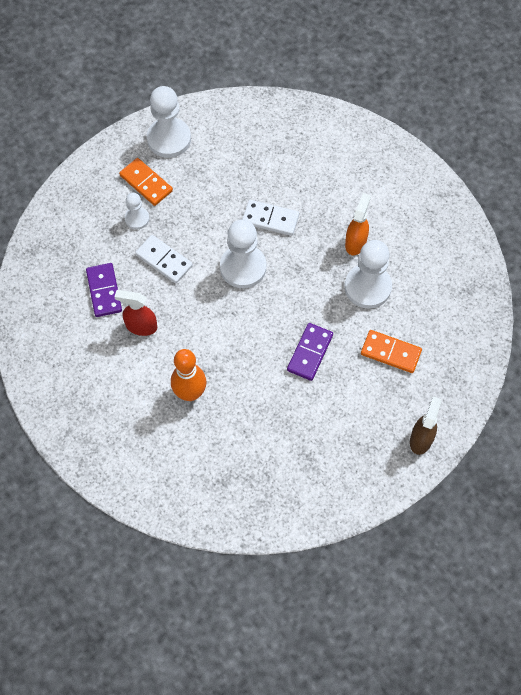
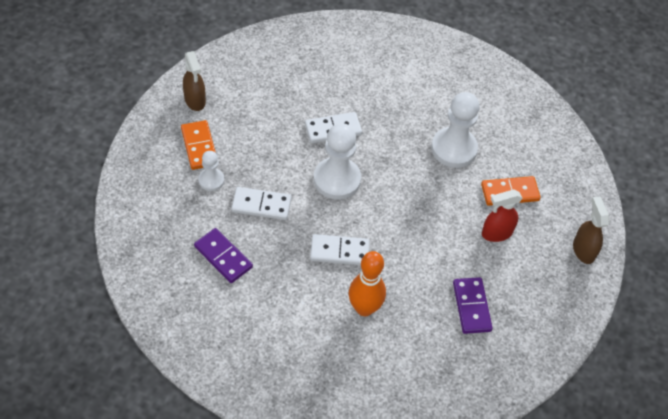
camera: 35 degrees left, 10 degrees down
(141, 326) = (279, 272): red spray bottle -> red spray bottle (496, 233)
(146, 183) = (199, 146): orange domino -> orange domino turned 60 degrees clockwise
(169, 139) = (195, 100): white pawn -> brown spray bottle
(202, 333) = (339, 251): none -> white domino
(310, 353) = (444, 224): purple domino -> purple domino (471, 307)
(355, 242) = (418, 117): orange spray bottle -> none

